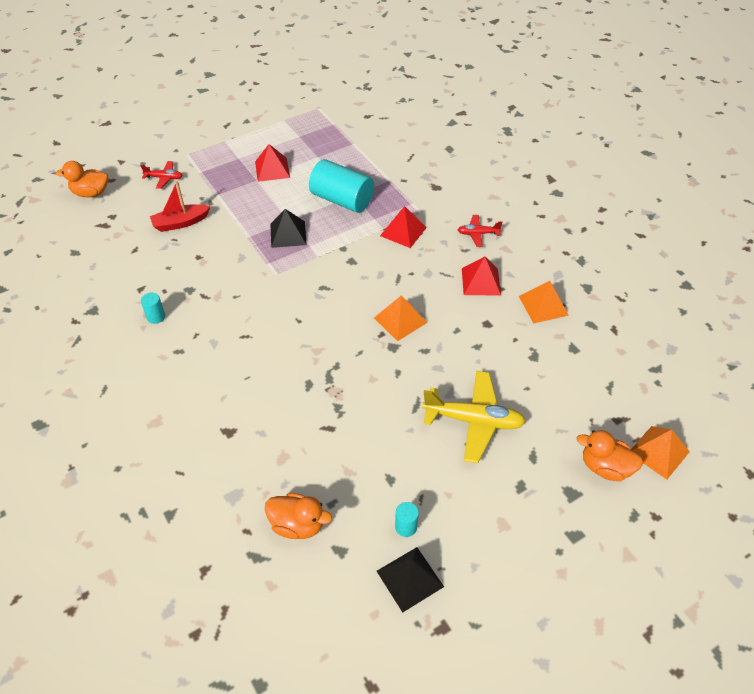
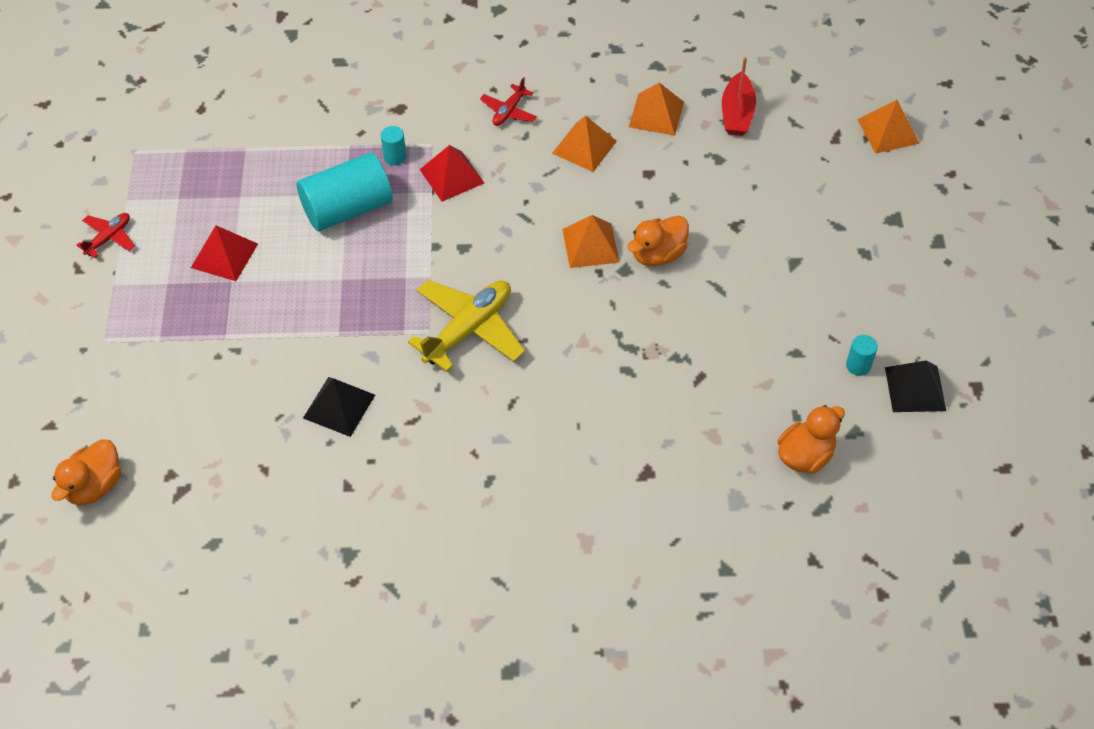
camera: 60 degrees left, 5 degrees up
(156, 317) = (413, 485): turquoise cylinder -> turquoise cylinder (395, 157)
(164, 178) = (137, 385): red plane -> red plane (109, 238)
(181, 223) = (251, 398): red boat -> red boat (737, 113)
(288, 234) = (367, 290): black pyramid -> black pyramid (339, 406)
(473, 421) = (767, 250): yellow plane -> yellow plane (468, 329)
(481, 281) = (584, 147): red pyramid -> orange pyramid
(605, 467) = (881, 179): orange duck -> orange duck (658, 254)

